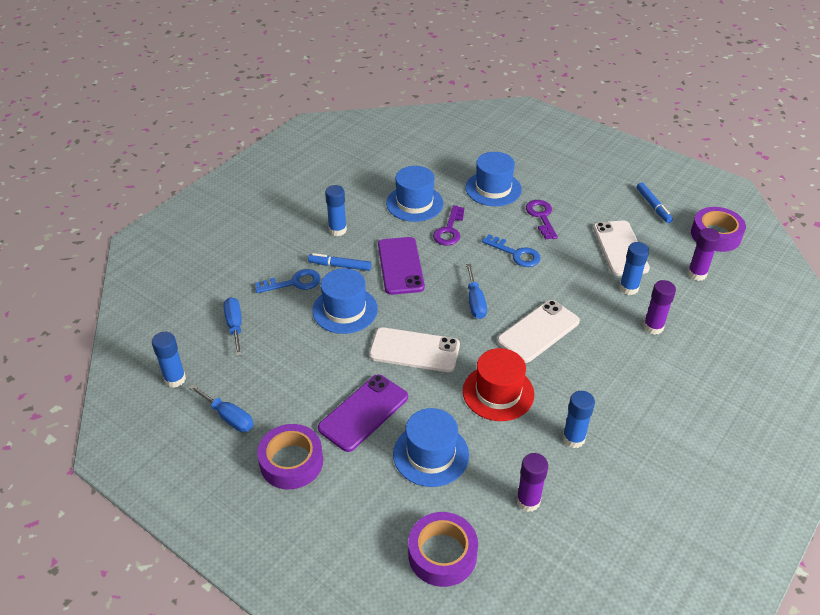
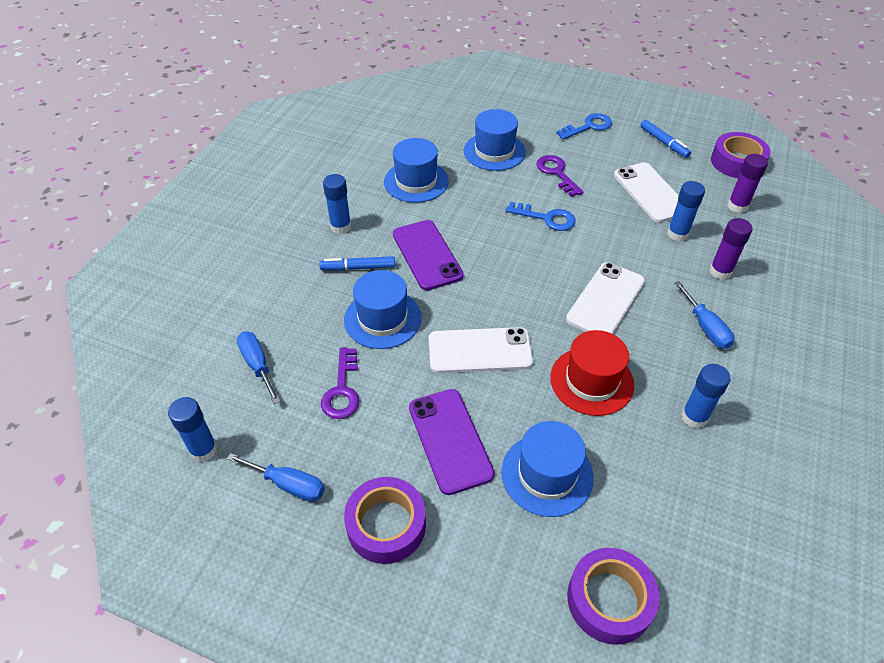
camera: 15 degrees left, 5 degrees up
(294, 283) = (311, 298): blue key -> blue key (588, 126)
(363, 412) = (450, 440): purple phone -> purple phone turned 45 degrees counterclockwise
(449, 230) = (465, 205): purple key -> purple key (342, 390)
(475, 302) = (525, 280): blue screwdriver -> blue screwdriver (705, 327)
(528, 501) = (677, 505): purple glue stick -> none

